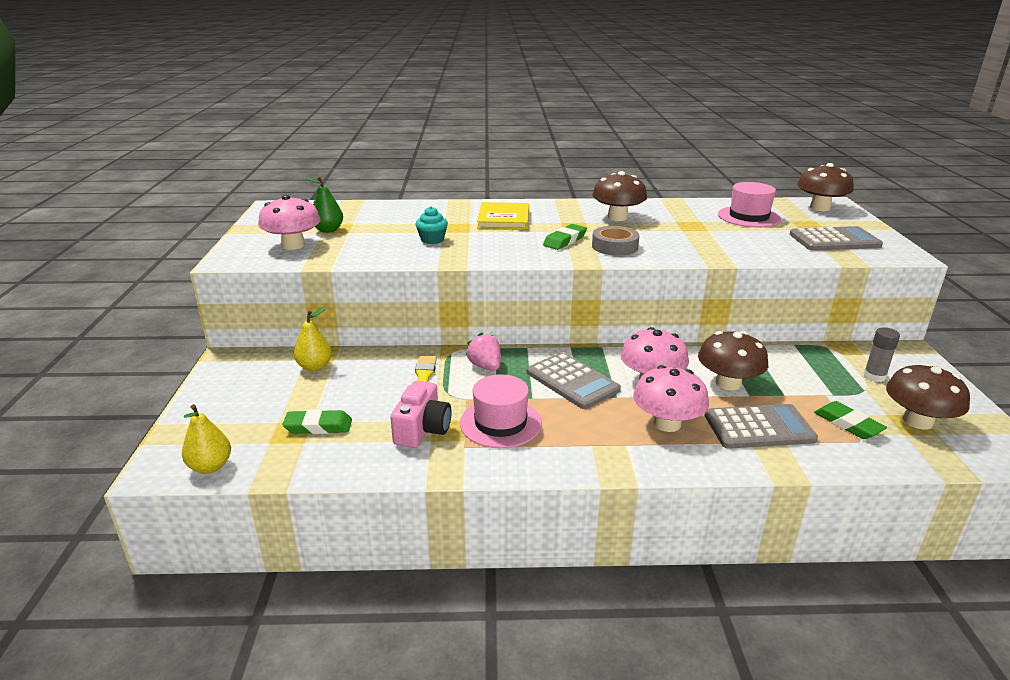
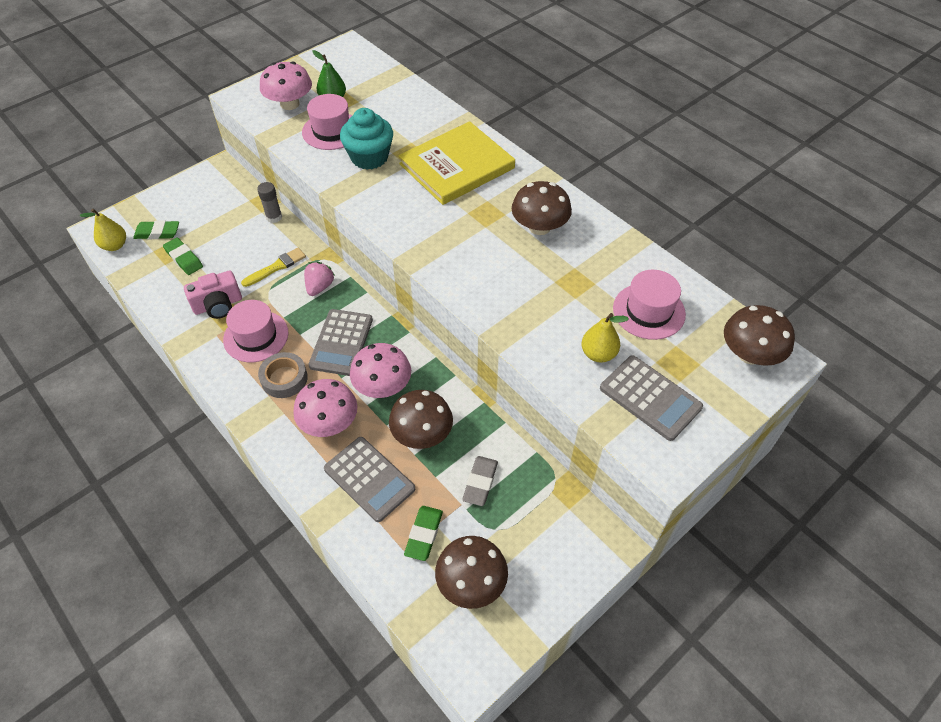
camera: 50 degrees right, 25 degrees up
(315, 367) = (244, 210): yellow pear -> yellow pear (598, 354)
(367, 242) = (331, 131): none -> pink hat
(432, 240) = (369, 157): turquoise cupcake -> turquoise cupcake, size x1.75
(503, 219) = (457, 166): yellow book -> yellow book, size x1.52
(565, 240) = (446, 225): green eraser -> green eraser (157, 233)
(614, 246) = (464, 259): grey tape -> grey tape (284, 378)
(807, 378) = (480, 482): none -> grey eraser
(874, 376) = (528, 529): grey glue stick -> grey glue stick (274, 217)

